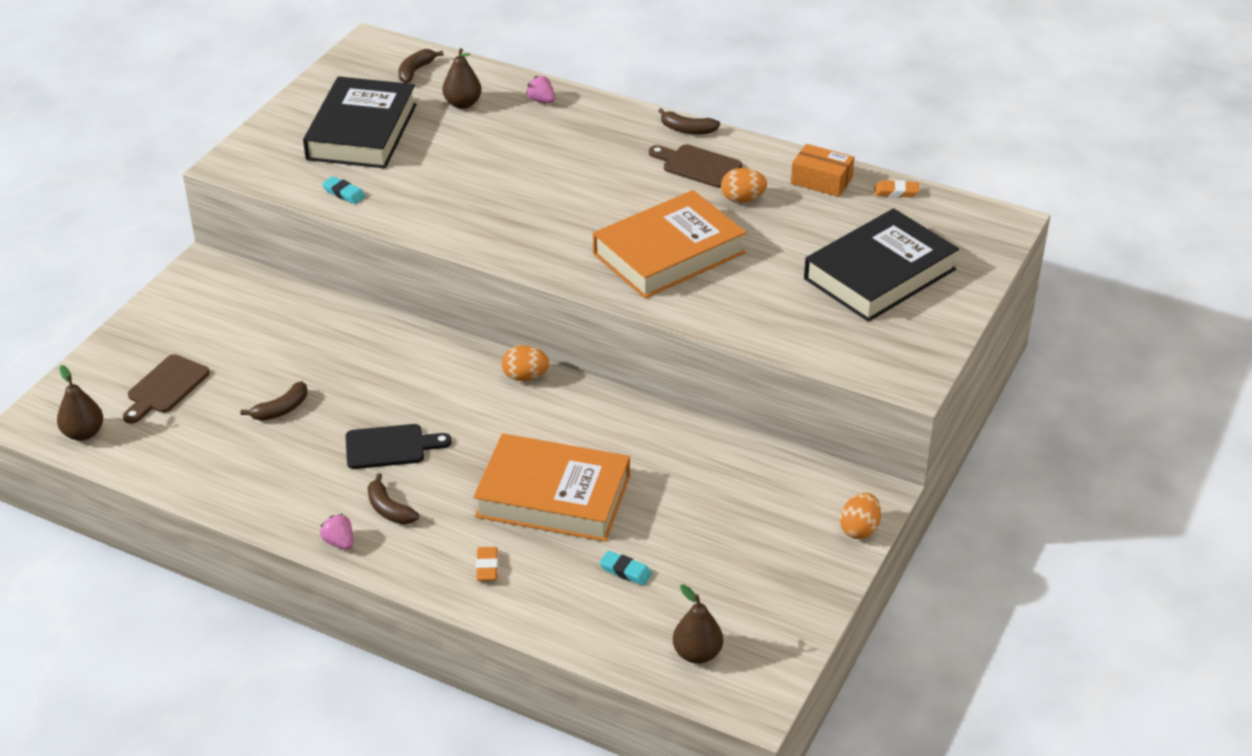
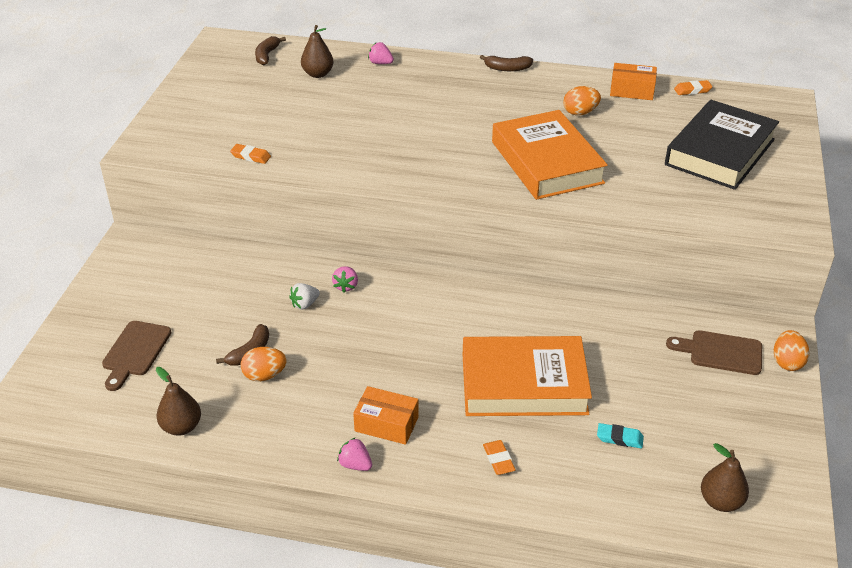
camera: 15 degrees left, 0 degrees up
(83, 433) = (72, 408): brown pear -> brown pear (181, 427)
(344, 193) = (251, 156): turquoise eraser -> orange eraser
(360, 369) = (304, 304): none -> white strawberry
(362, 132) = (244, 106): black book -> none
(389, 509) = (386, 424): brown banana -> orange box
(390, 447) = (362, 367): black cutting board -> none
(412, 357) = (346, 286): none -> pink strawberry
(525, 377) = (449, 286): orange egg -> orange egg (264, 375)
(669, 253) = (547, 162): orange book -> orange book turned 60 degrees counterclockwise
(698, 166) = (531, 93): brown cutting board -> brown cutting board (721, 352)

